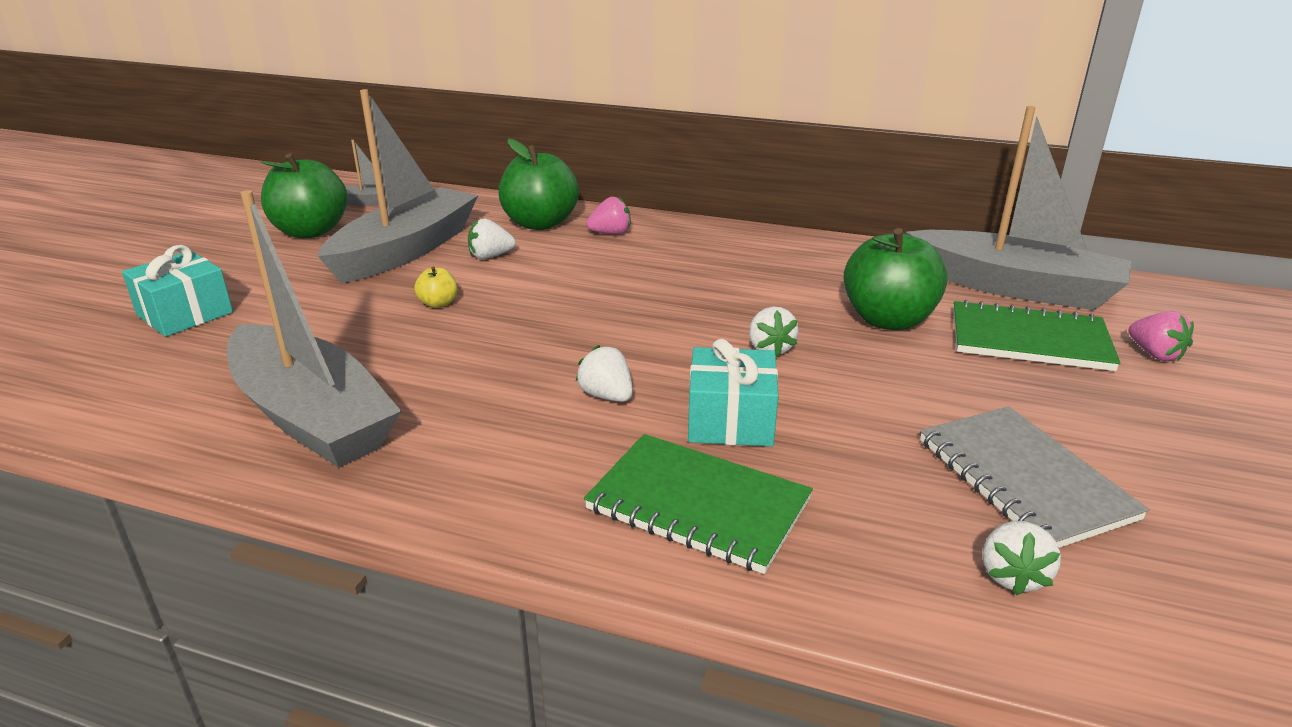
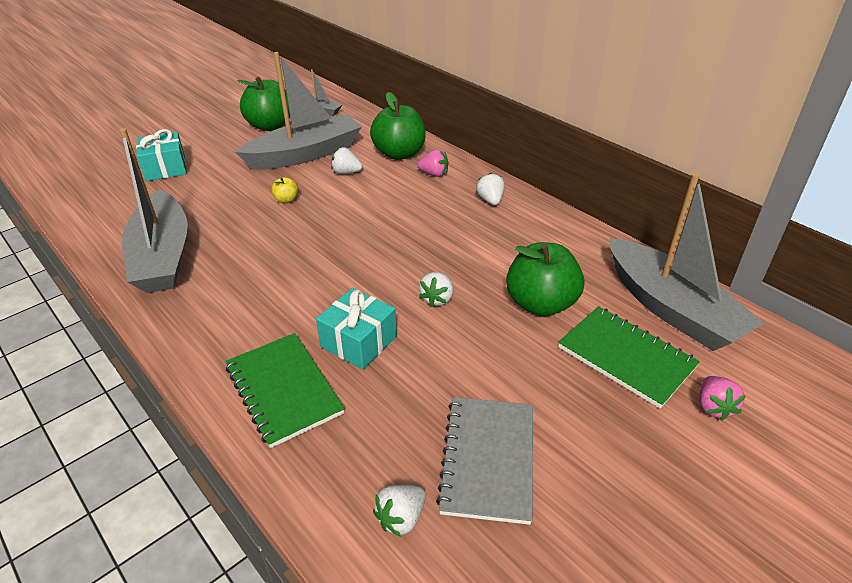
camera: 30 degrees right, 10 degrees up
(607, 396) = (310, 298): white strawberry -> white strawberry (490, 200)

